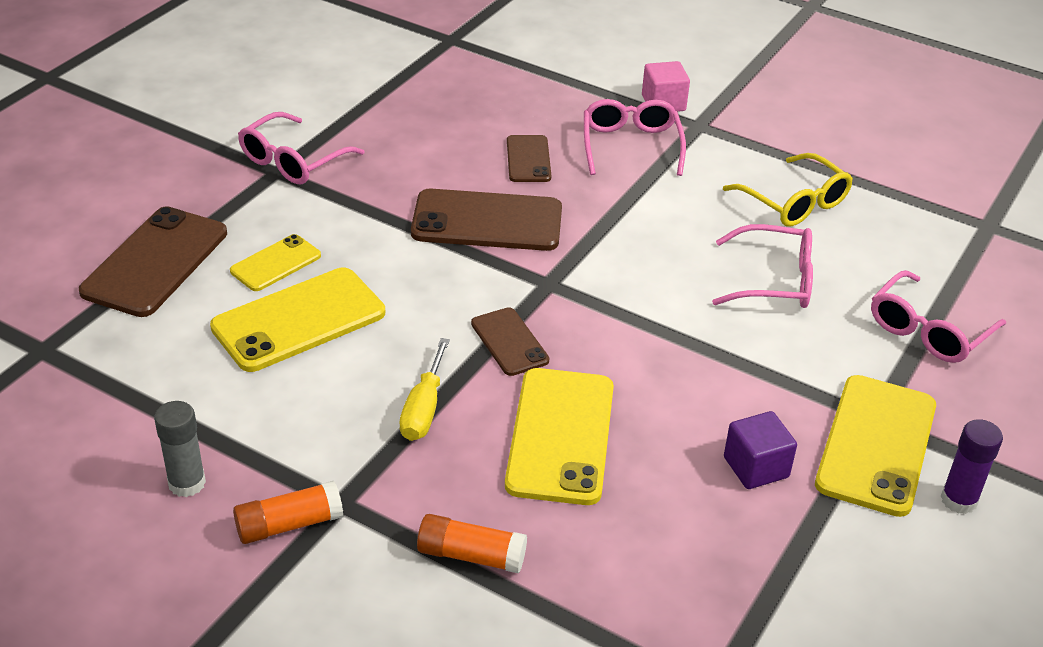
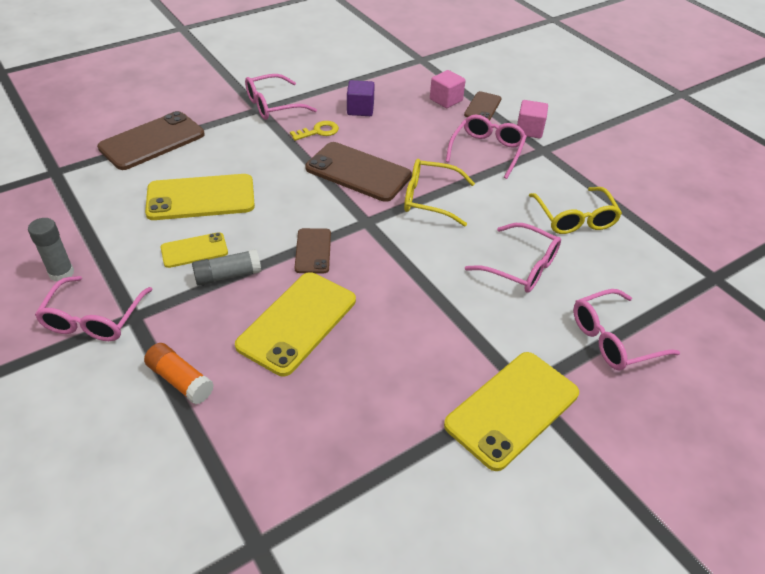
camera: 25 degrees right, 5 degrees up
(275, 263) = (215, 161): yellow phone -> yellow phone (194, 250)
(289, 524) = (94, 319): orange glue stick -> pink glasses
(389, 180) = (318, 131): none -> yellow key
(423, 409) = (228, 275): yellow screwdriver -> grey glue stick
(527, 90) = (446, 100): none -> pink cube
(528, 159) = (414, 142): brown phone -> brown phone (483, 107)
(605, 230) = (429, 199): none -> yellow glasses
(756, 467) = (411, 392): purple cube -> purple cube (360, 109)
(959, 500) = (547, 475): purple glue stick -> none

